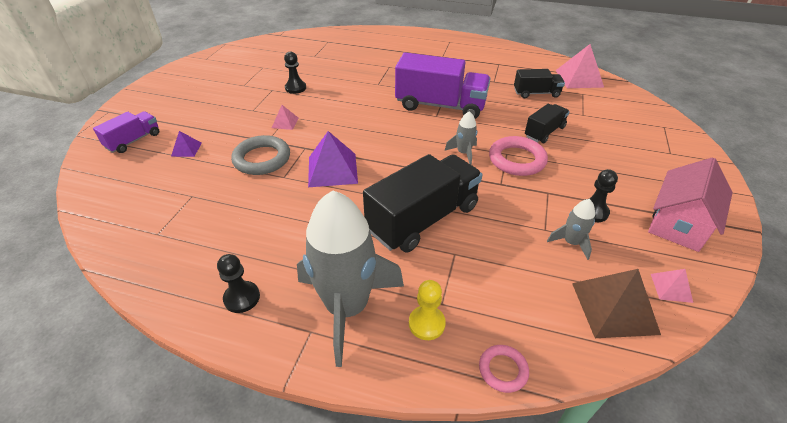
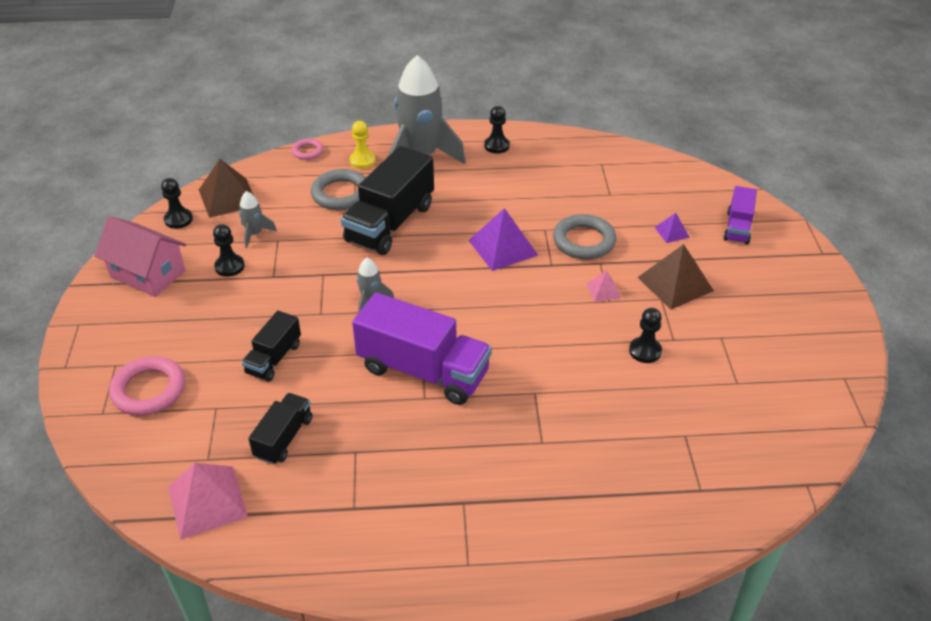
camera: 160 degrees right, 0 degrees up
(232, 116) = (675, 284): none -> brown pyramid
(440, 106) = (423, 371): purple truck -> purple truck turned 150 degrees counterclockwise
(467, 273) = (341, 194): none -> grey ring
(516, 160) = (308, 307): pink ring -> pink ring (149, 390)
(536, 93) = (284, 438): black truck -> black truck turned 135 degrees clockwise
(671, 287) = (178, 219): pink pyramid -> black pawn
(678, 223) = (148, 274): pink house -> pink house turned 75 degrees counterclockwise

